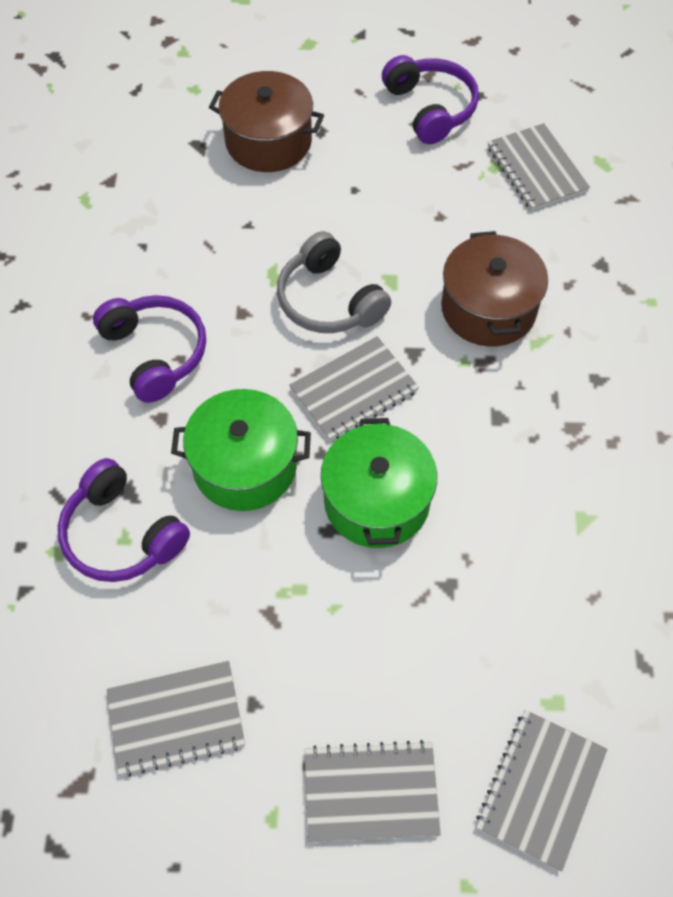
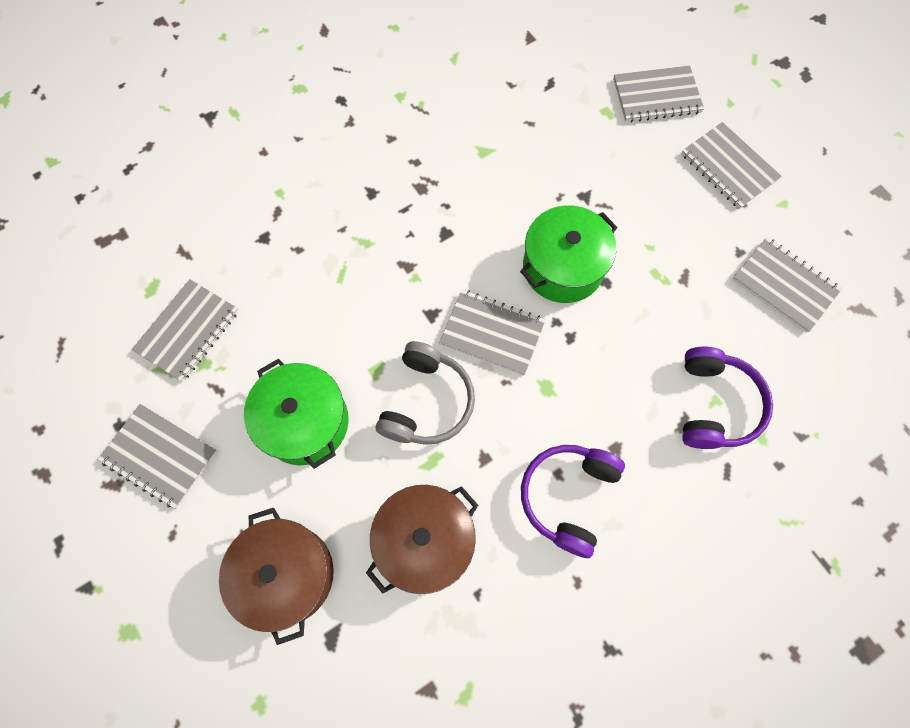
camera: 125 degrees left, 10 degrees up
(245, 466) = (604, 363): green pot -> green pot (305, 422)
(431, 108) = (160, 456): purple headphones -> grey notebook
(488, 308) = (356, 288): brown pot -> brown pot (424, 541)

